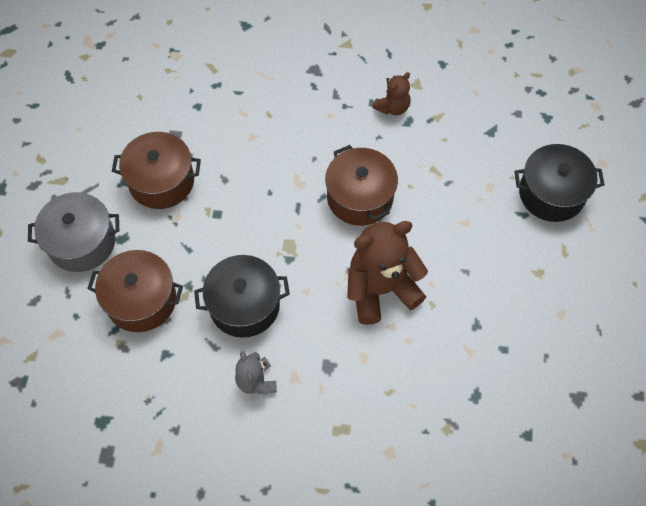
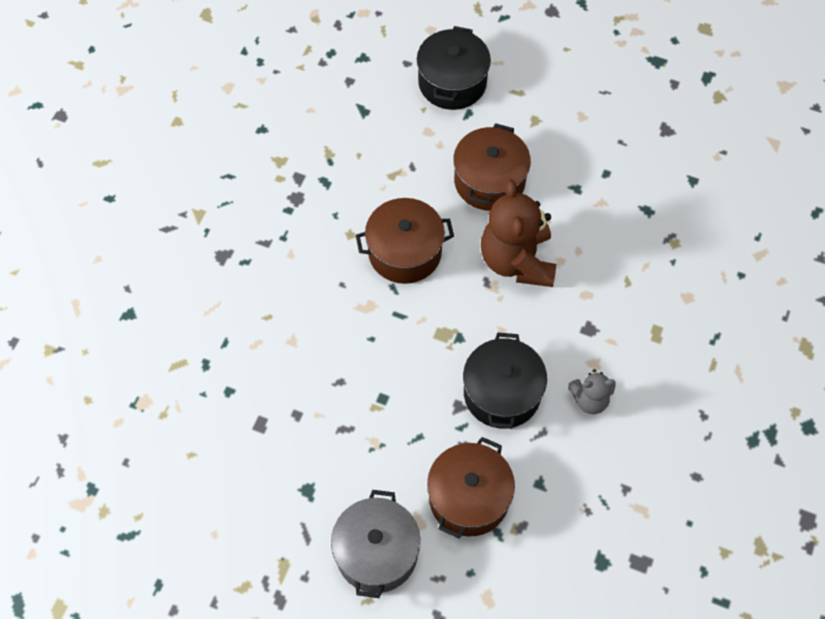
camera: 75 degrees left, 0 degrees up
(161, 181) = (321, 450): brown pot -> brown pot (489, 181)
(392, 107) = (302, 192): brown teddy bear -> none

